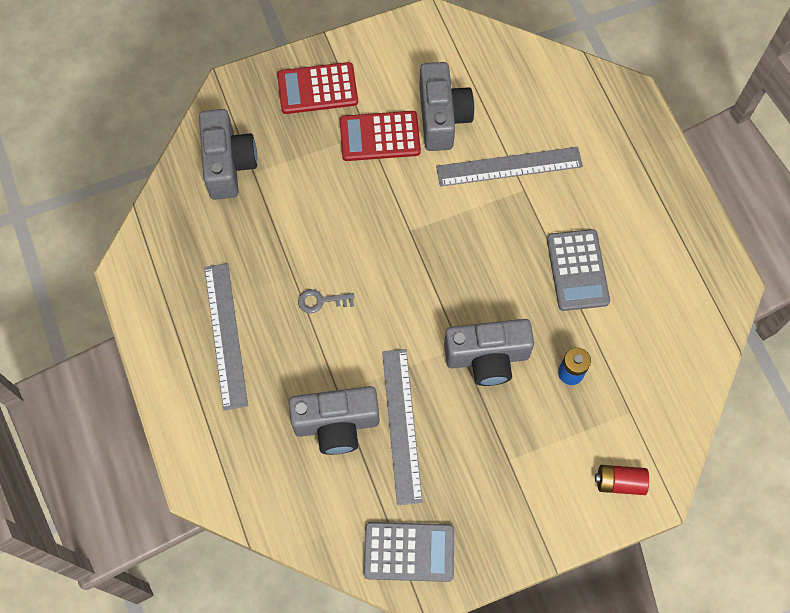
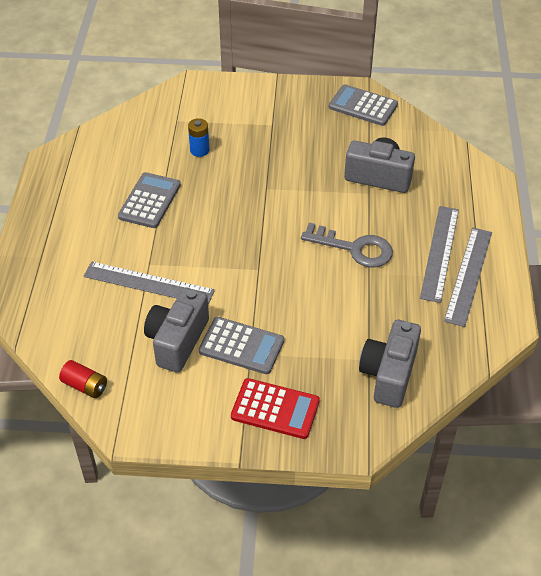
camera: 155 degrees left, 20 degrees down
(321, 301) = (354, 248): grey key -> grey key, size x1.94
(379, 137) = (241, 346): red calculator -> grey calculator
(401, 425) = (333, 162): grey ruler -> grey ruler (468, 275)
(487, 358) = (251, 176): grey camera -> none
(619, 482) = (210, 94): red battery -> red battery (85, 386)

